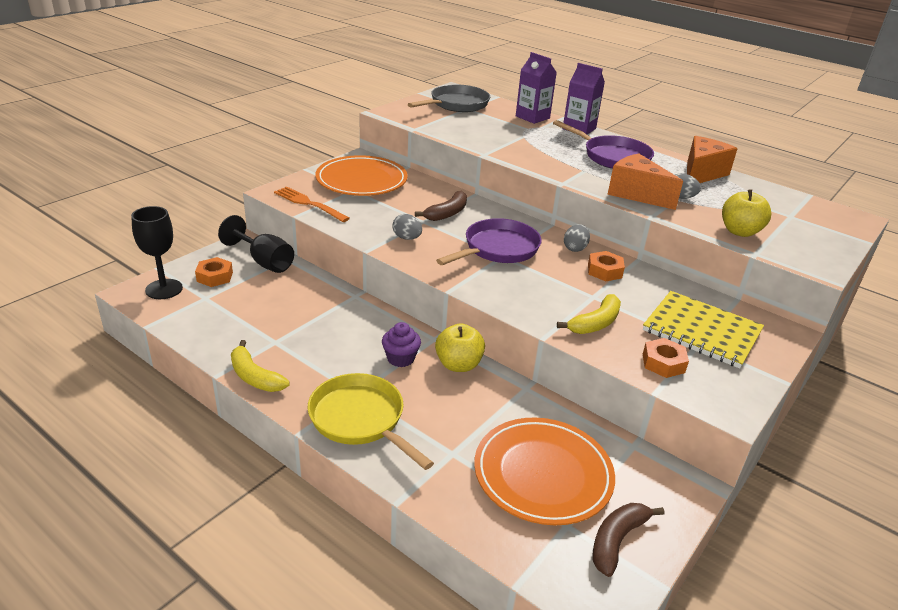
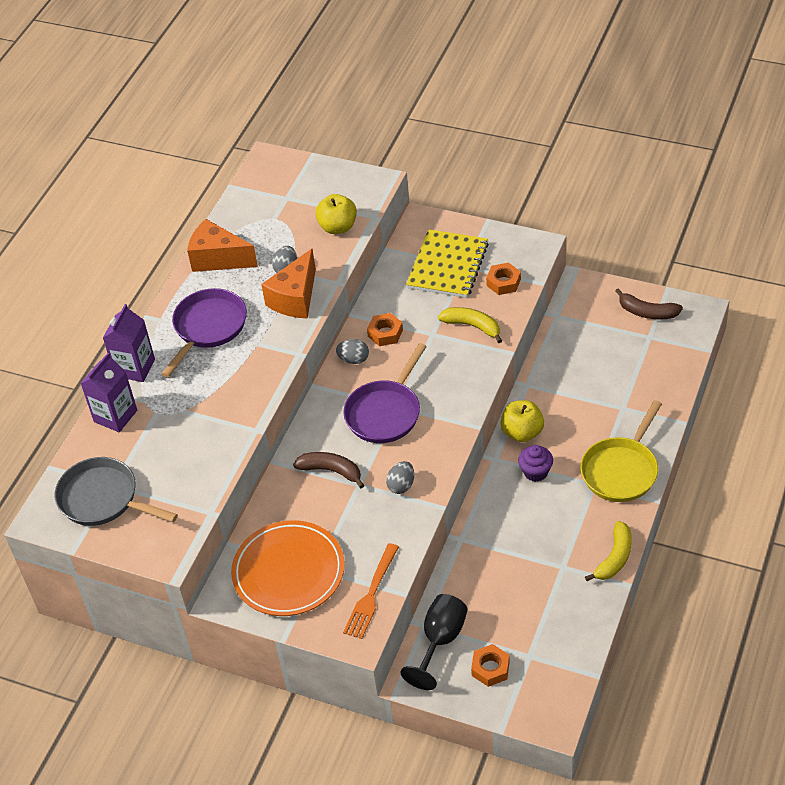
camera: 100 degrees left, 15 degrees up
(164, 289) = (535, 699): black goblet -> none
(498, 249) = (385, 413): purple pan -> purple pan turned 90 degrees counterclockwise
(543, 474) = (613, 356): orange plate -> none

